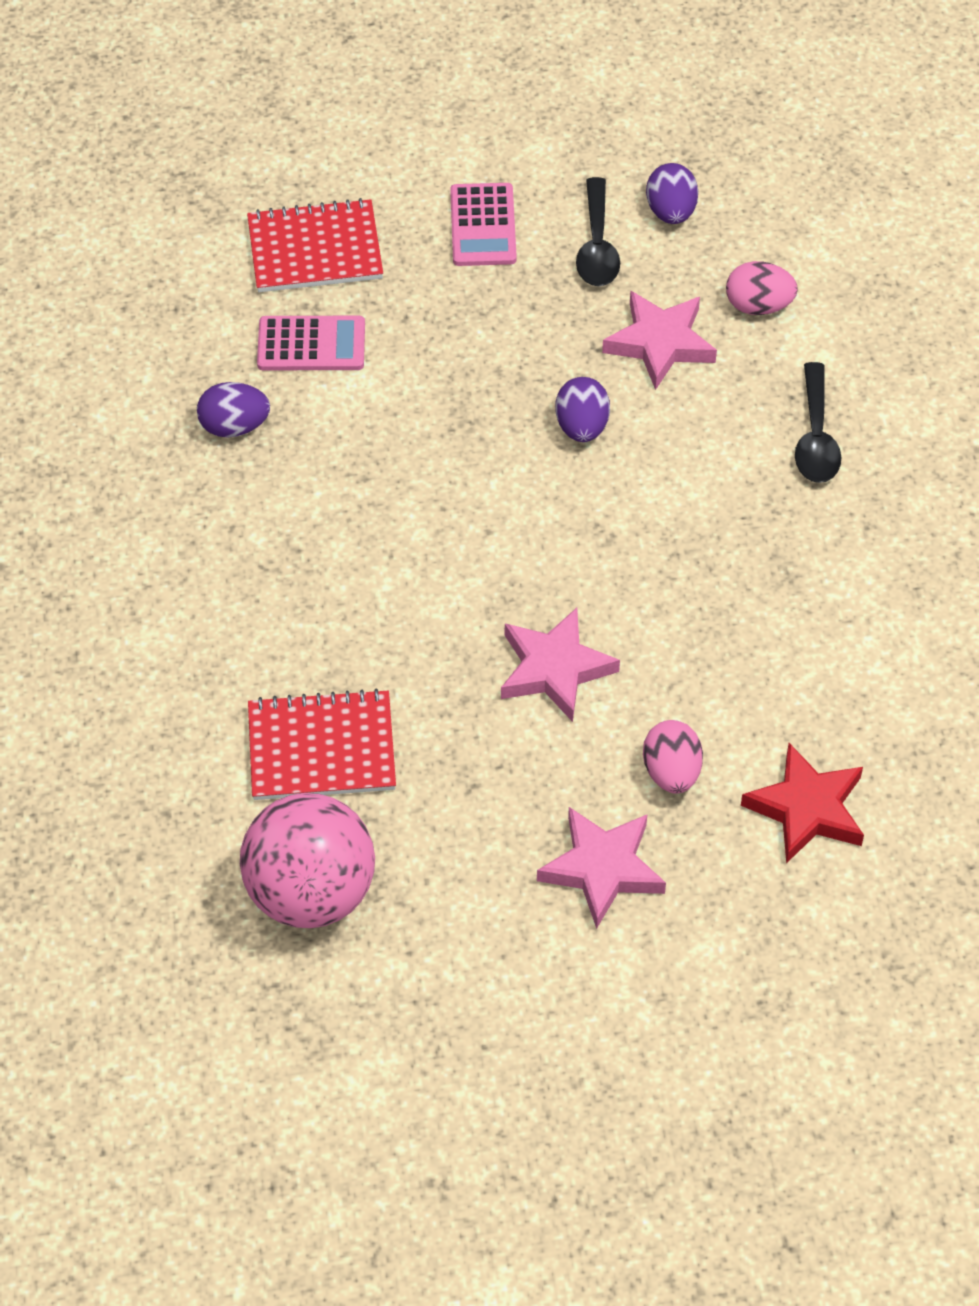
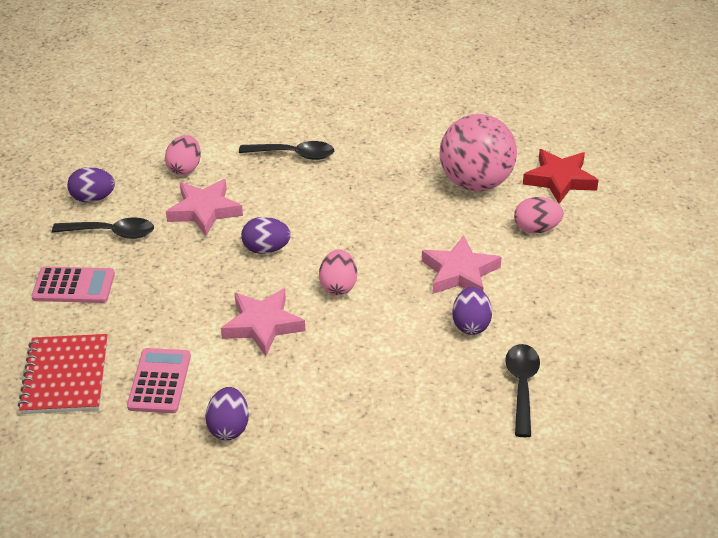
camera: 85 degrees left, 15 degrees down
(311, 891) = (636, 395): pink ball -> pink ball (475, 183)
(321, 748) = (522, 386): red notebook -> black spoon
(442, 685) = (471, 324): none -> purple egg
(510, 519) = (338, 286): none -> pink egg
(602, 869) = (607, 261): pink star -> pink star (263, 325)

